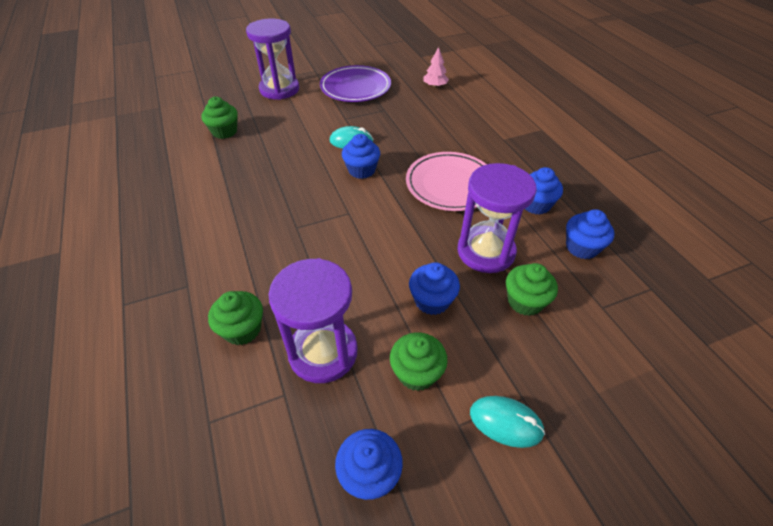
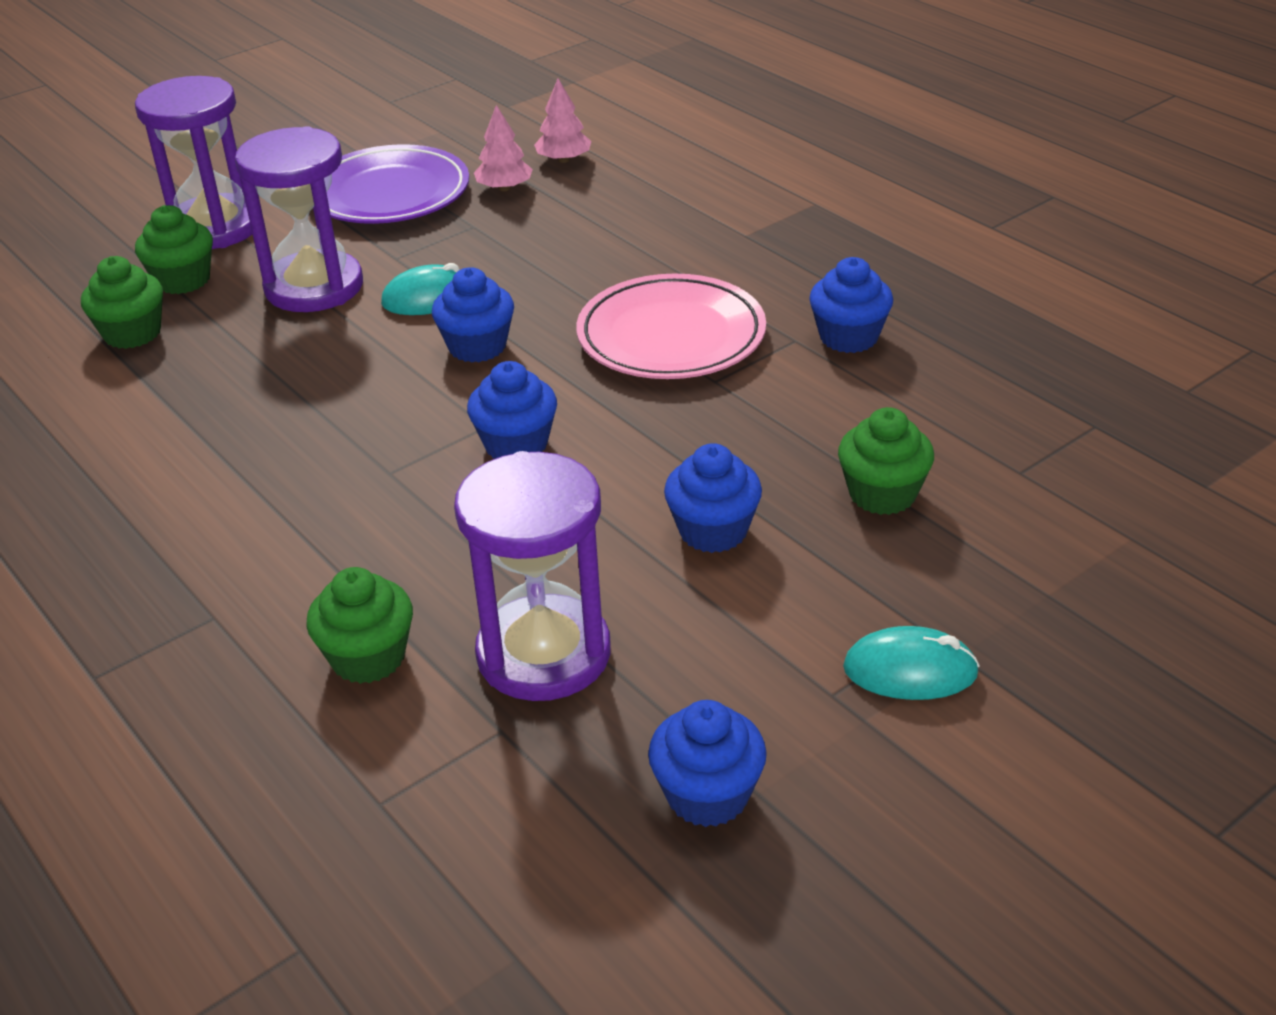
camera: 15 degrees left, 10 degrees down
(404, 94) = (504, 188): none -> pink tree
(416, 373) = (730, 642): green cupcake -> green cupcake (183, 280)
(486, 251) = (783, 433): purple hourglass -> purple hourglass (314, 287)
(581, 247) = (956, 389): blue cupcake -> blue cupcake (516, 444)

